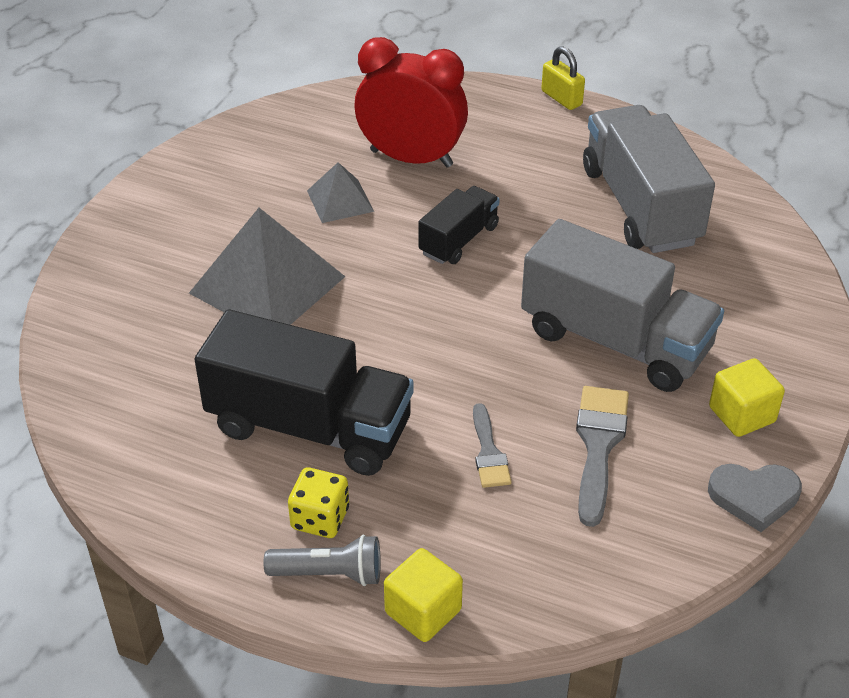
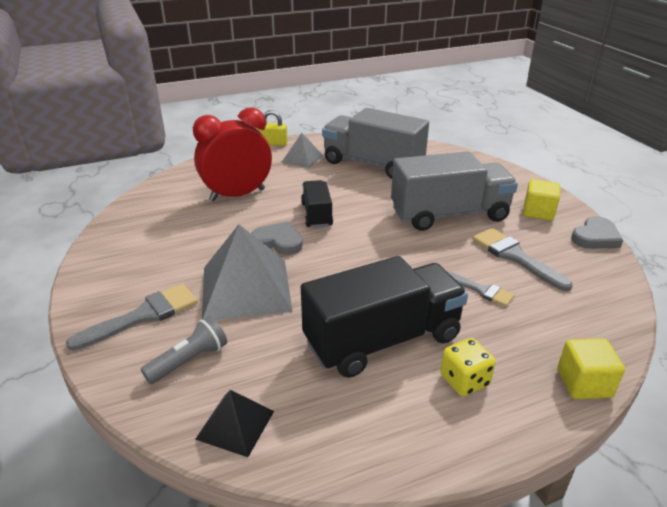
camera: 45 degrees left, 10 degrees down
(98, 406) = (235, 424): none -> black pyramid
(151, 254) = (143, 316): none -> grey brush
(329, 573) = (516, 404): grey flashlight -> grey flashlight (189, 360)
(340, 201) = (227, 230): grey pyramid -> grey pyramid (302, 158)
(369, 249) = (278, 241): none -> grey heart

